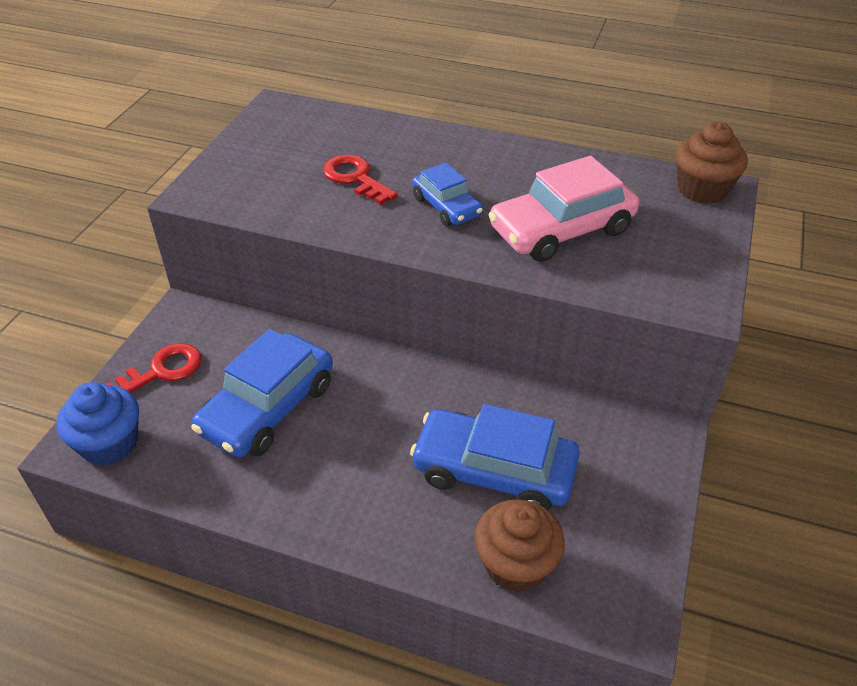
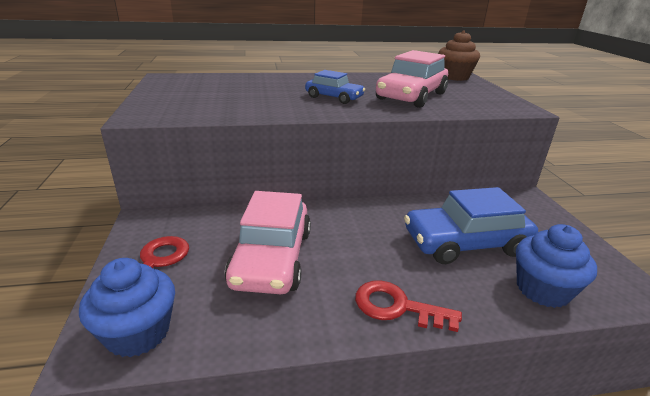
camera: 30 degrees left, 15 degrees down
(268, 408) = (272, 258): blue car -> pink car
(355, 178) = (259, 95): red key -> red key (397, 307)
(515, 564) = (542, 289): brown cupcake -> blue cupcake

